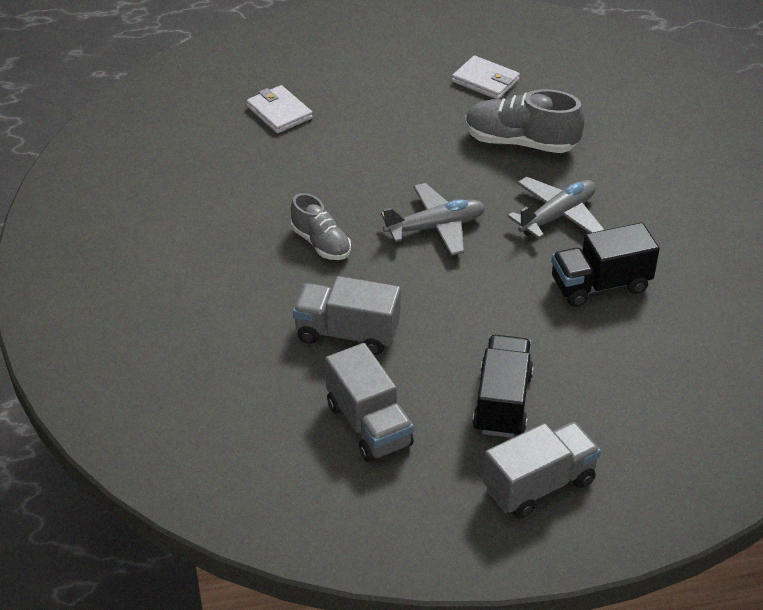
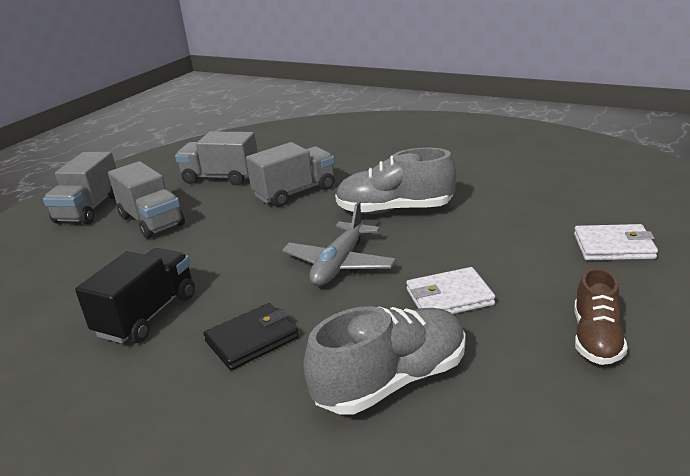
camera: 135 degrees right, 15 degrees down
(321, 243) = (394, 210): grey shoe -> grey shoe, size x1.57
(400, 90) = (596, 338): none -> brown shoe
(485, 81) = (559, 426): white wallet -> white wallet (449, 297)
(502, 403) = (152, 221): black truck -> grey truck
(557, 216) = (252, 340): grey plane -> black wallet

